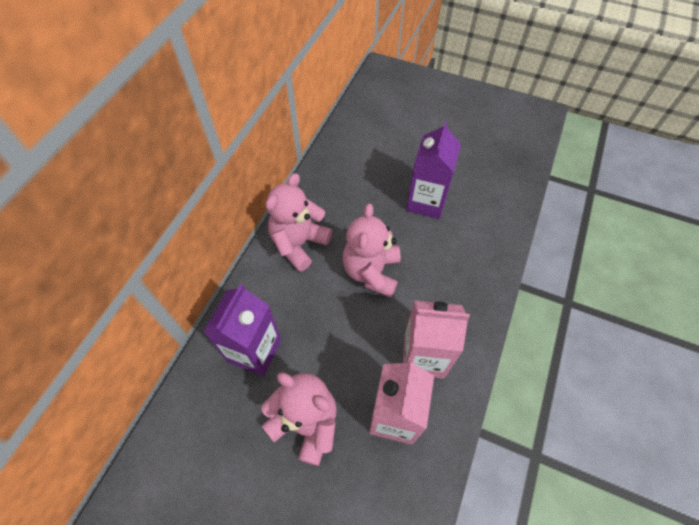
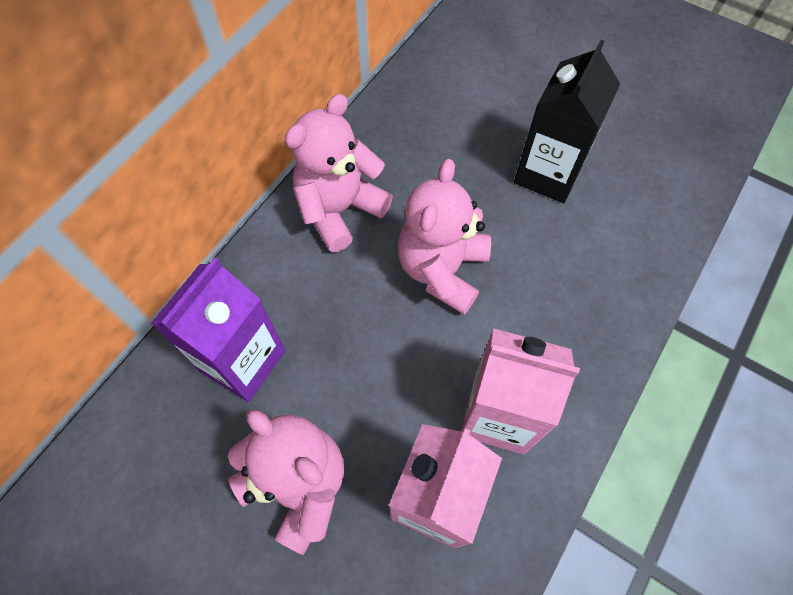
camera: 10 degrees right, 5 degrees up
(426, 202) = (548, 173): purple carton -> black carton

